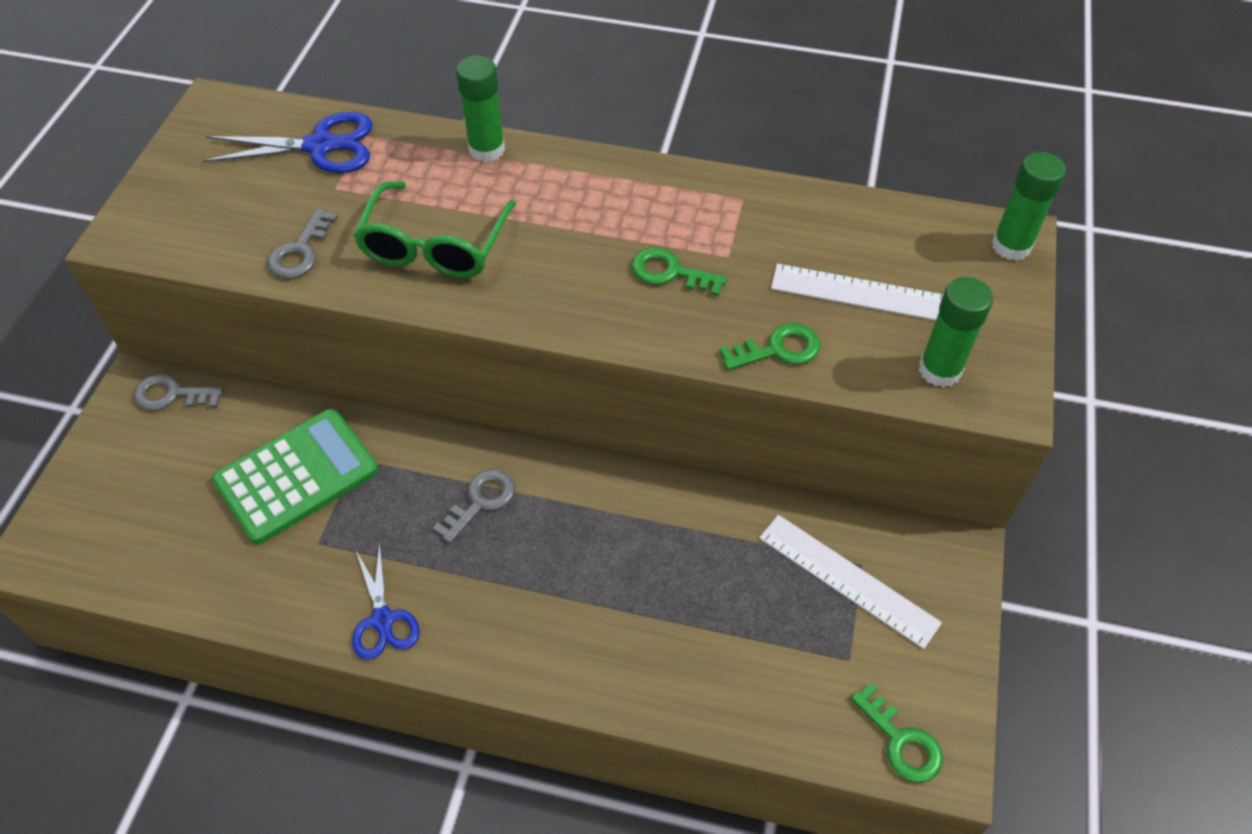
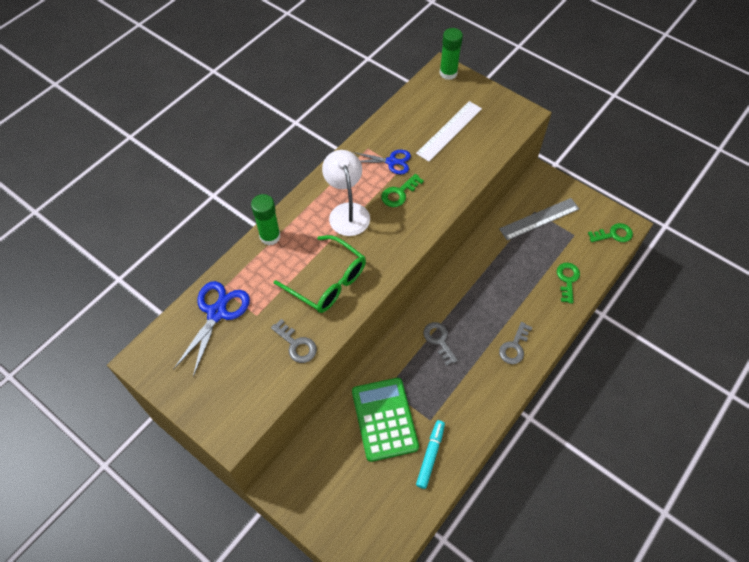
camera: 65 degrees left, 5 degrees up
(172, 395) = (296, 470): grey key -> grey key (514, 347)
(251, 566) = (430, 455): none -> turquoise marker
(383, 620) = (486, 403): blue scissors -> blue scissors (391, 162)
(588, 220) = (347, 212): none -> white lamp
(778, 349) = (464, 174): green key -> green key (567, 280)
(848, 579) = (539, 219): white ruler -> grey ruler
(940, 370) = (501, 127): green glue stick -> none

